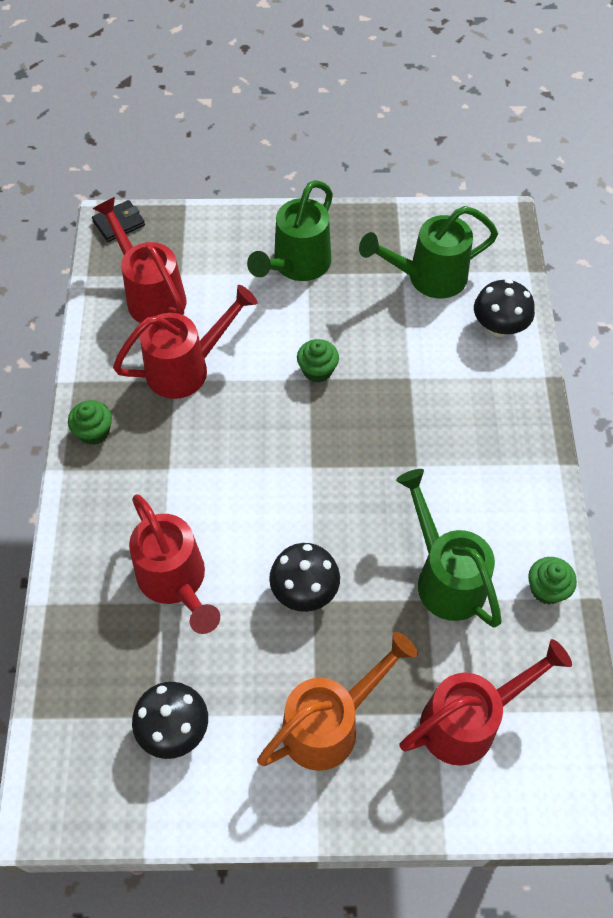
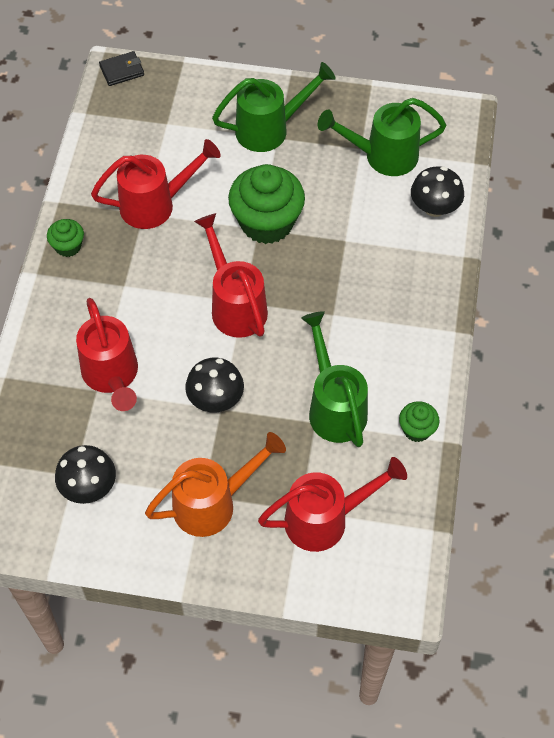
camera: 10 degrees right, 0 degrees up
(151, 295) = (137, 138): red watering can -> red watering can (235, 305)
(297, 265) = (269, 129): green watering can -> green watering can turned 150 degrees counterclockwise
(317, 370) = (266, 222): green cupcake -> green cupcake, size x2.06

